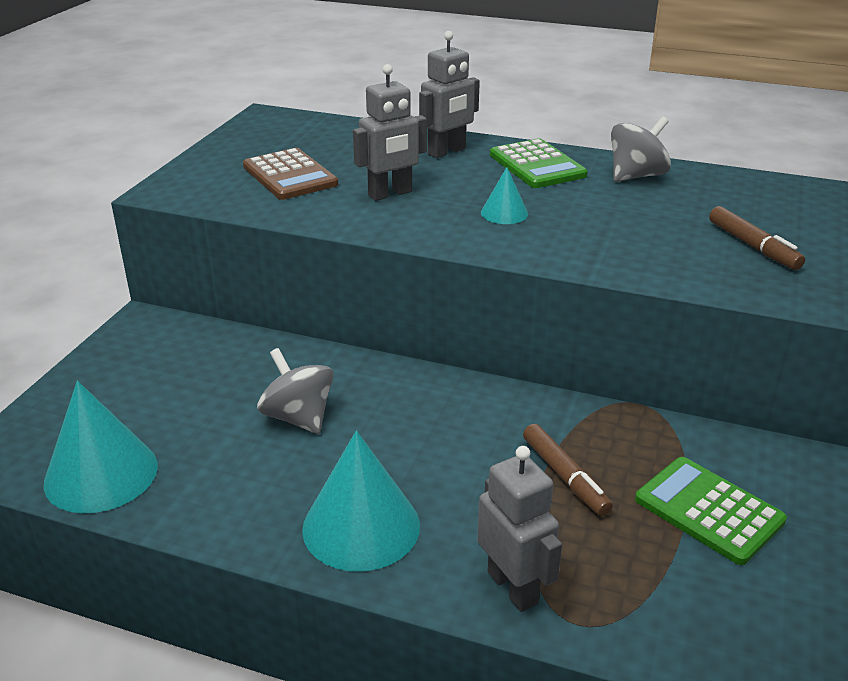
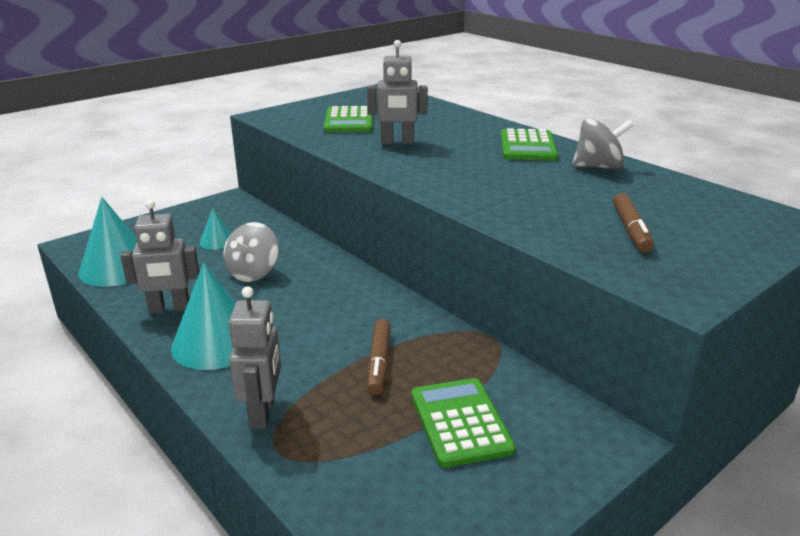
camera: 30 degrees right, 5 degrees down
(290, 175) = (349, 121): brown calculator -> green calculator
(298, 417) = (253, 273): grey spinning top -> grey spinning top turned 150 degrees counterclockwise
(447, 152) = (473, 127): grey robot -> grey robot (169, 309)
(504, 213) = (459, 168): turquoise cone -> turquoise cone (217, 241)

